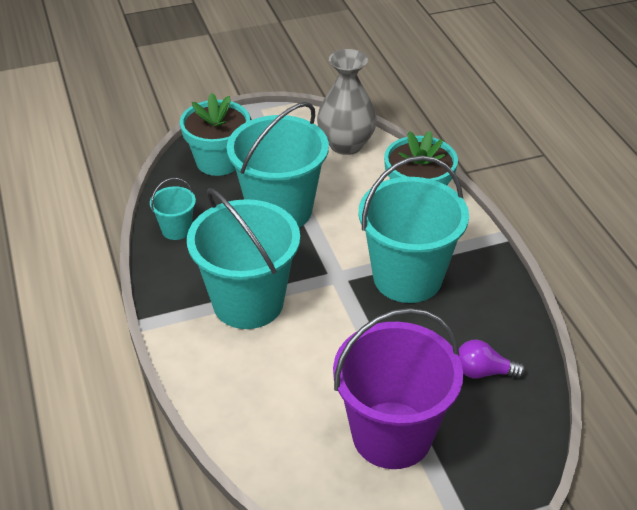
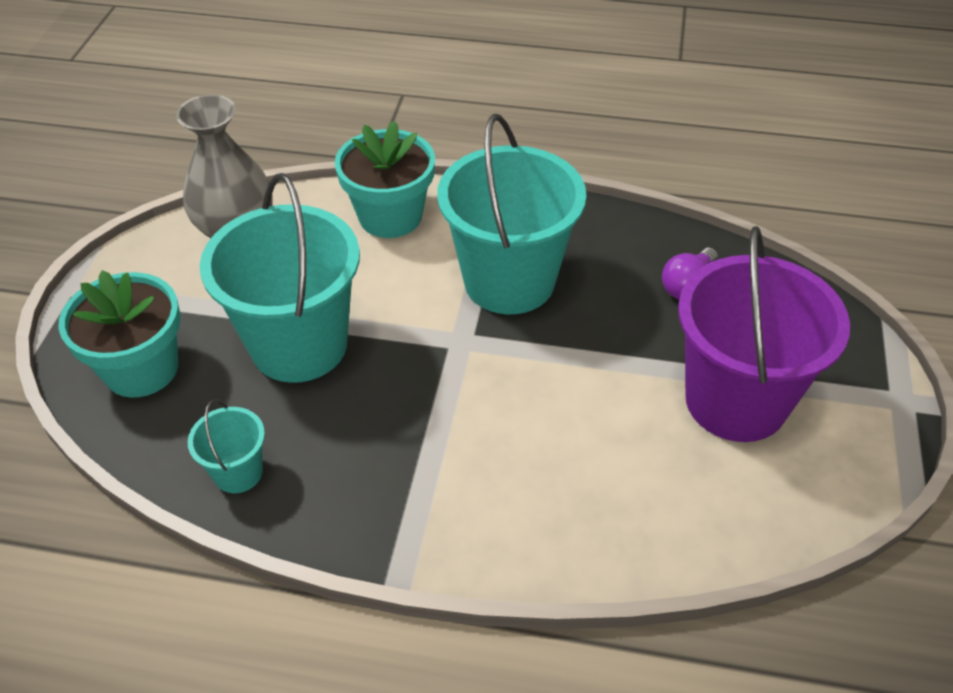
camera: 60 degrees left, 5 degrees up
(248, 302) = (441, 448): turquoise bucket -> none

